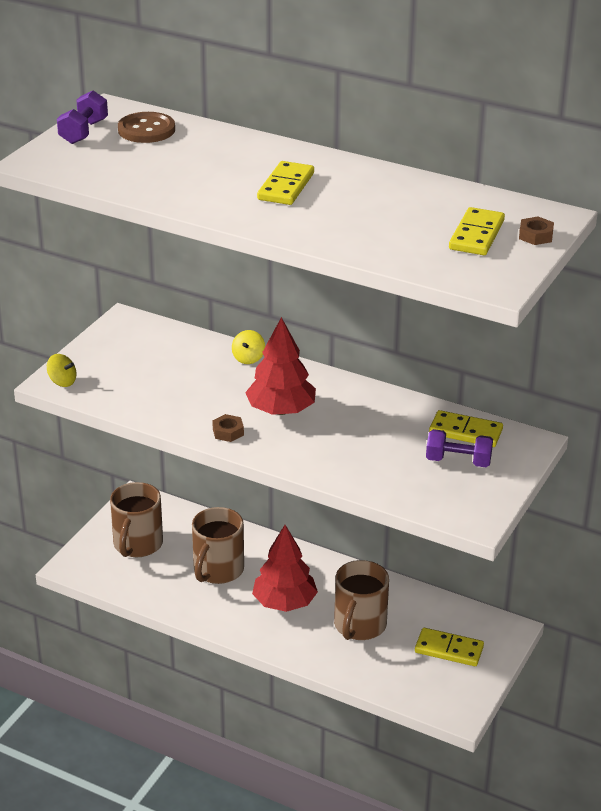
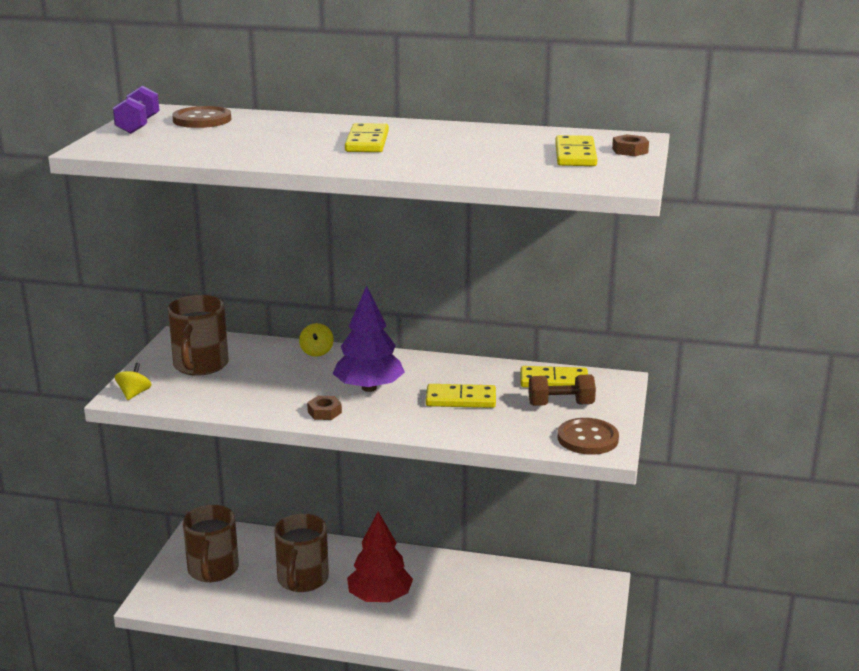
camera: 15 degrees left, 10 degrees down
(62, 381) = (134, 394): yellow spinning top -> yellow spinning top turned 90 degrees counterclockwise
(281, 410) = (369, 388): red tree -> purple tree
(359, 625) = (461, 605): brown mug -> brown mug (200, 365)
(449, 649) = (555, 611): yellow domino -> yellow domino (461, 399)
(458, 461) = (561, 405): purple dumbbell -> brown dumbbell
(464, 505) = (587, 438): none -> brown button

